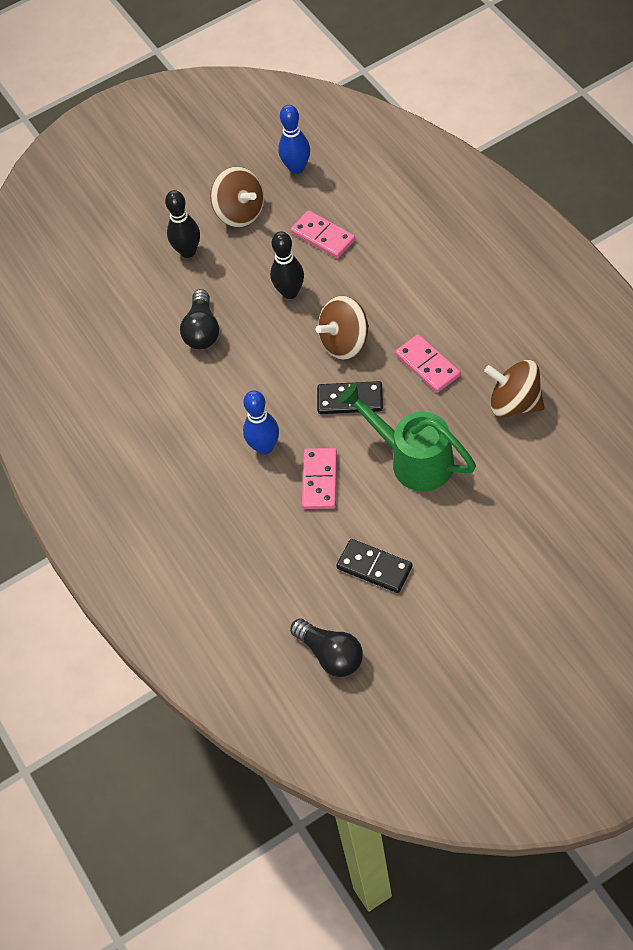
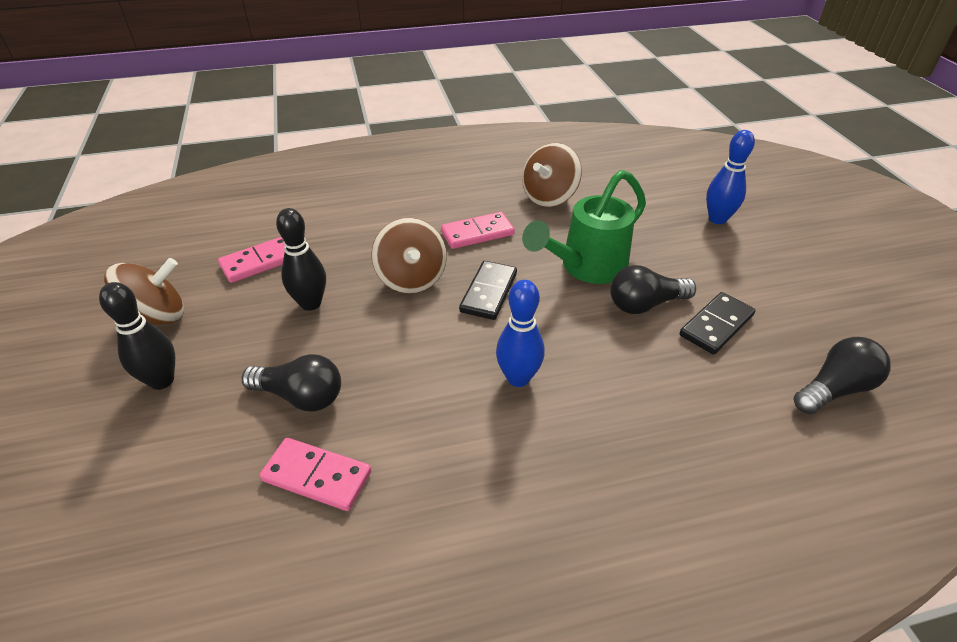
camera: 80 degrees left, 15 degrees down
(297, 168) = (148, 259): blue bowling pin -> blue bowling pin (717, 219)
(320, 480) = (586, 341): pink domino -> pink domino (317, 476)
(380, 512) = (645, 304): none -> black light bulb

